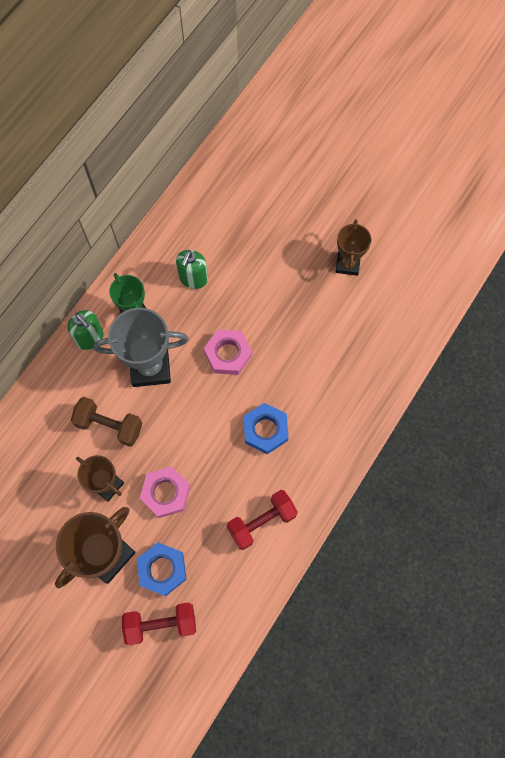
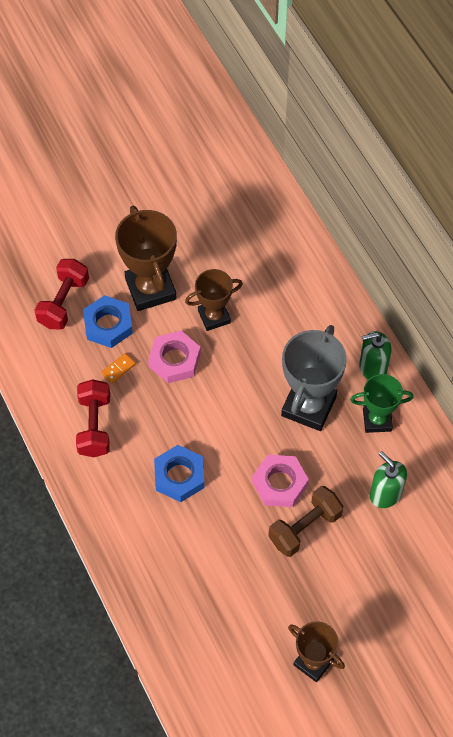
camera: 120 degrees right, 10 degrees down
(109, 425) = (270, 344): brown dumbbell -> brown dumbbell (305, 528)
(199, 534) = (118, 369): none -> orange domino

